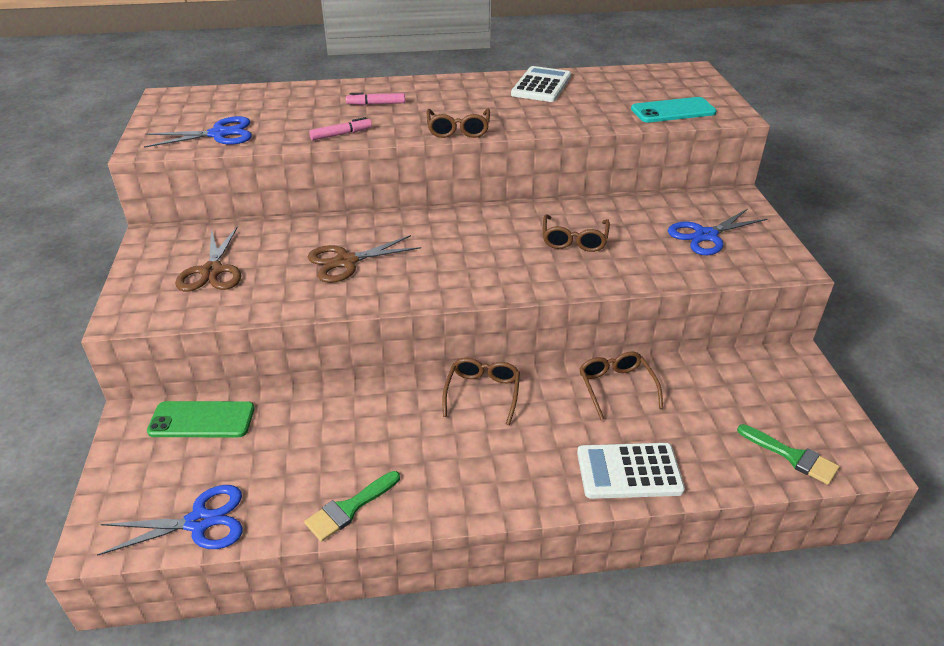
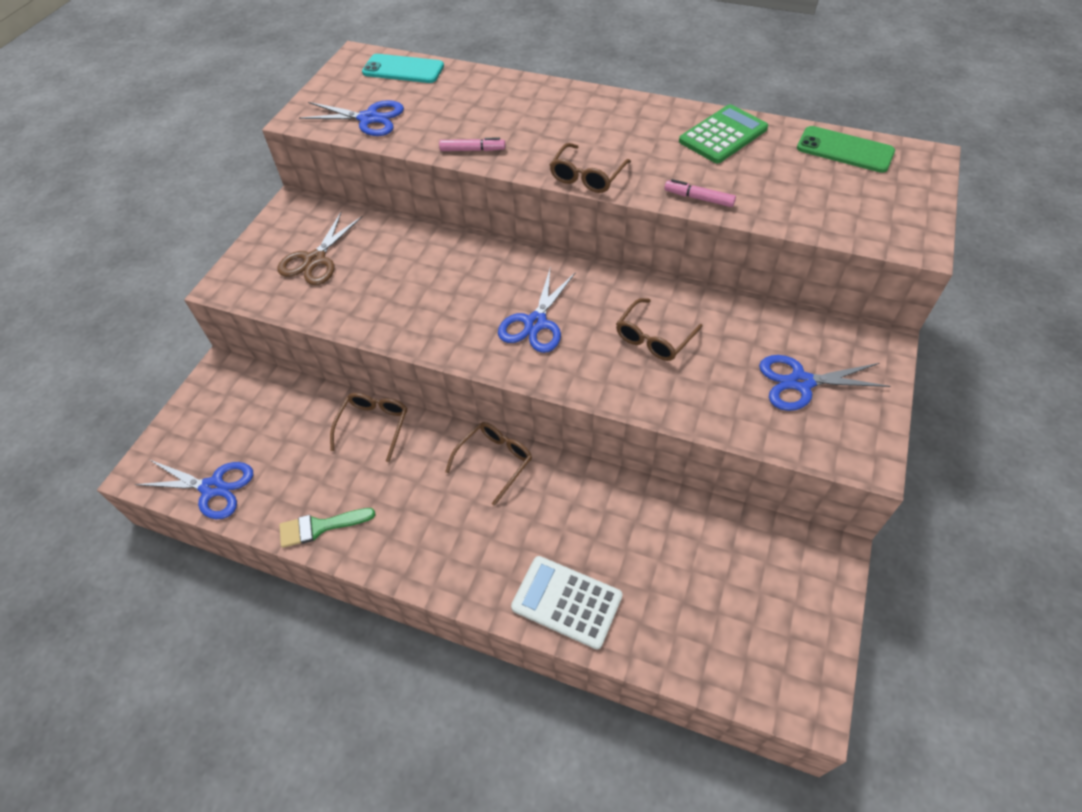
camera: 30 degrees right, 15 degrees up
(202, 420) = (265, 393): green phone -> green phone (845, 150)
(346, 261) = (427, 288): brown scissors -> none
(376, 104) = (533, 117): pink marker -> pink marker (698, 198)
(468, 258) = (535, 323): none -> blue scissors
(541, 85) = (723, 135): white calculator -> green calculator
(616, 387) = (619, 507): brown glasses -> brown glasses (373, 425)
(673, 111) = (846, 216): turquoise phone -> turquoise phone (403, 69)
(792, 456) = (737, 662): green brush -> none

